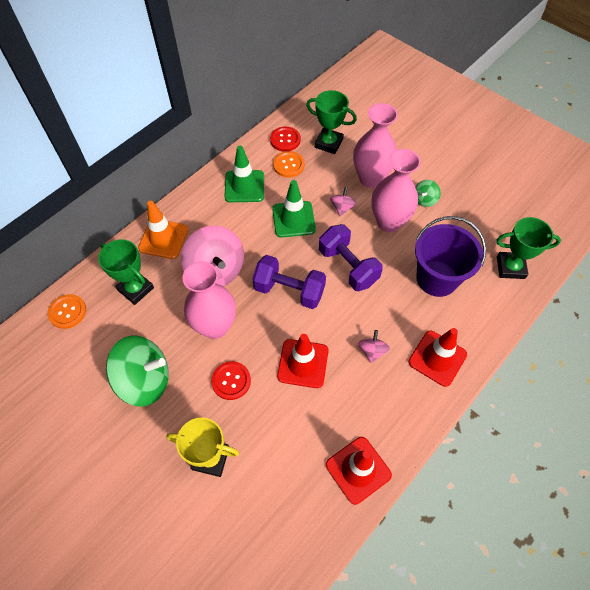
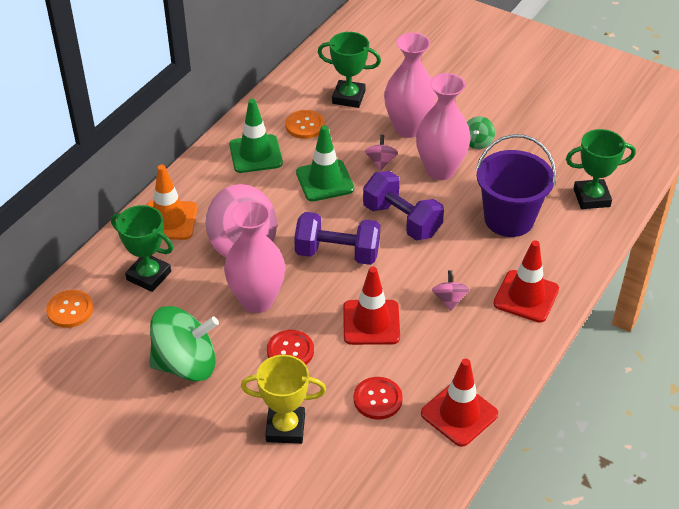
camera: 10 degrees left, 15 degrees down
(285, 140) = (294, 100): red button -> red button (377, 399)

